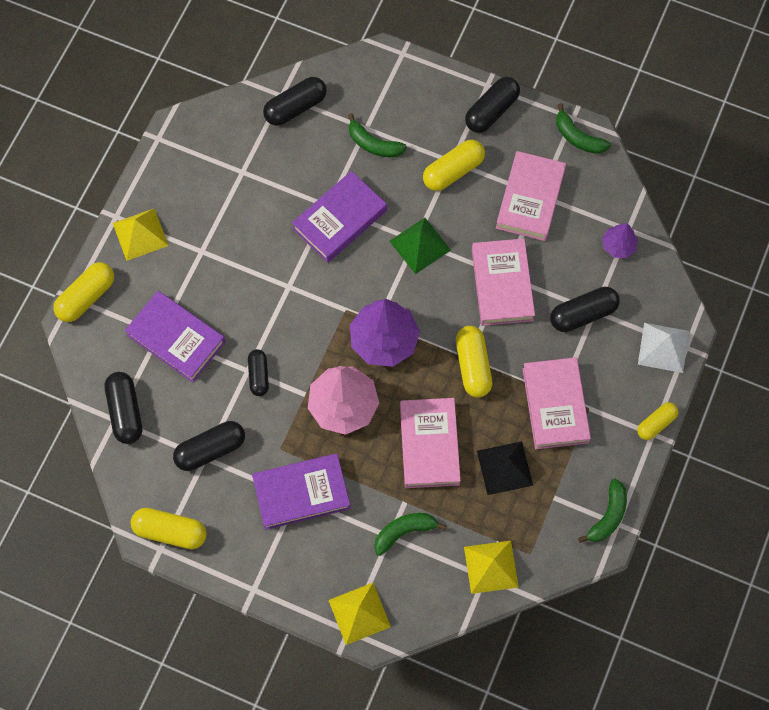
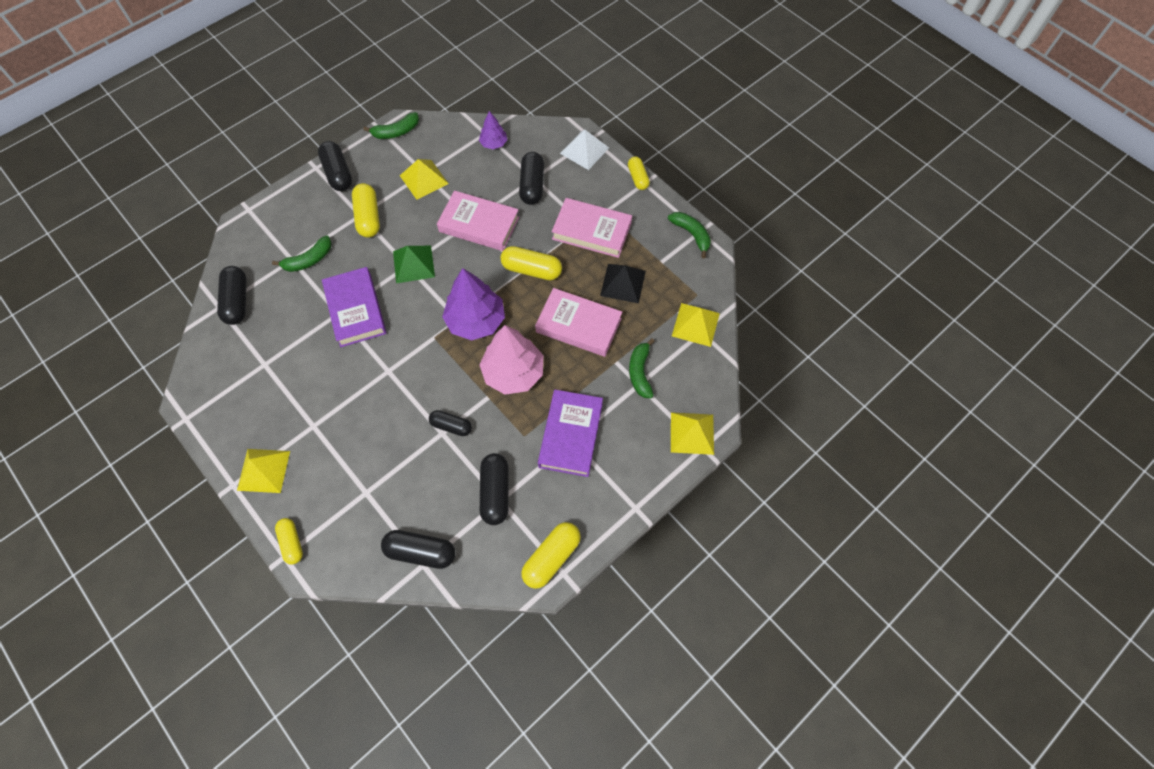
camera: 65 degrees left, 5 degrees down
(86, 297) = (292, 543): yellow capsule -> yellow capsule, size x0.65
(176, 339) = (379, 479): purple book -> none
(530, 199) = (424, 179): pink book -> yellow pyramid

